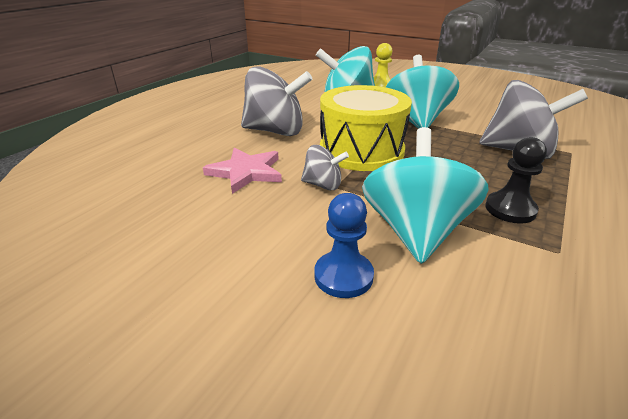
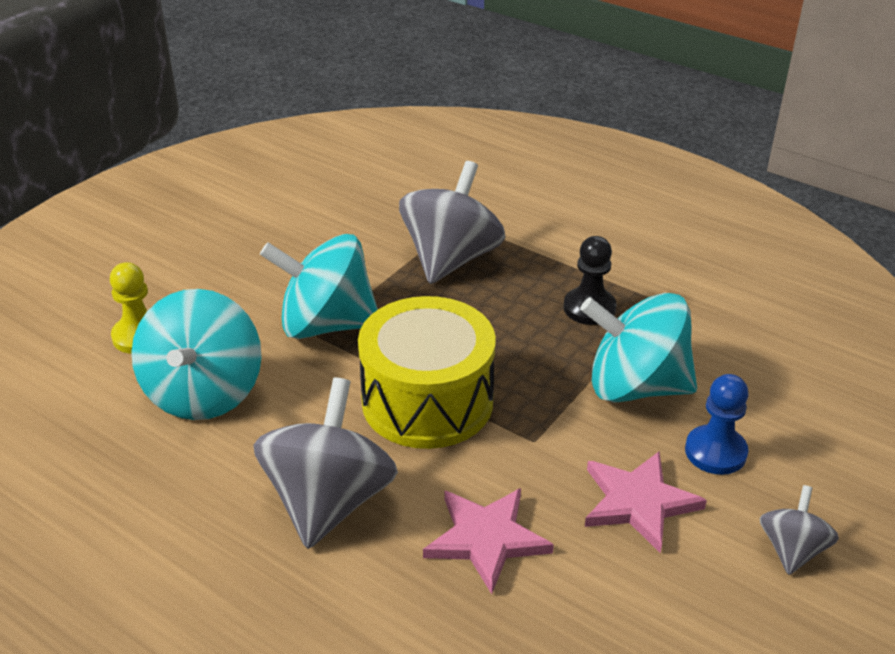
camera: 85 degrees left, 5 degrees up
(277, 229) = (638, 502): none -> pink star
(323, 185) = (530, 452): grey spinning top -> grey spinning top (792, 550)

